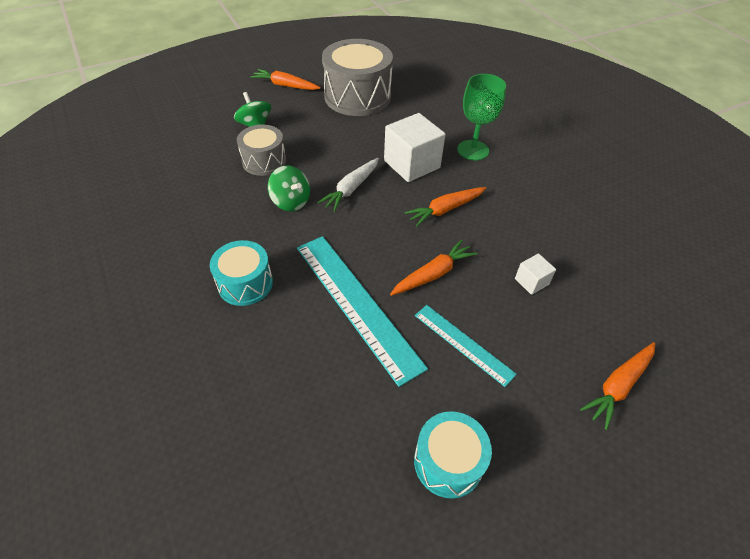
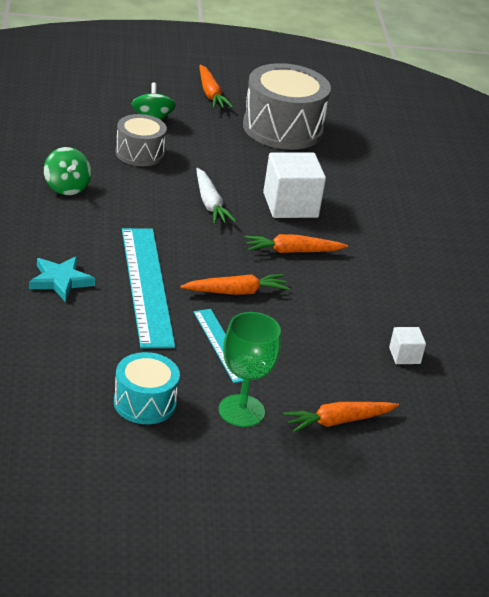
camera: 20 degrees right, 15 degrees down
(245, 283) = (58, 237): turquoise drum -> none
(276, 336) = (60, 281): none -> turquoise star
(285, 85) = (210, 94): orange carrot -> orange carrot turned 150 degrees counterclockwise
(291, 201) = (142, 194): green spinning top -> green spinning top (66, 187)
(351, 189) = (210, 204): white carrot -> white carrot turned 75 degrees counterclockwise
(473, 150) = (369, 215): green goblet -> green goblet (241, 411)
(531, 281) = (328, 331): white cube -> white cube (404, 356)

